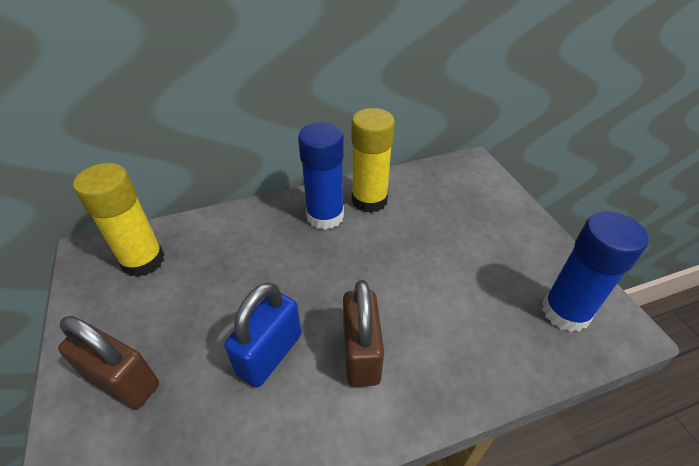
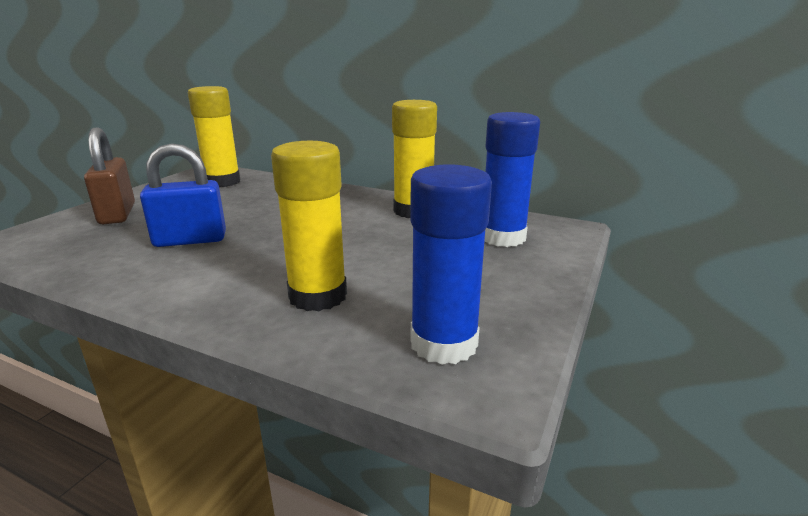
camera: 45 degrees right, 20 degrees down
(325, 216) = (361, 205): blue glue stick -> blue glue stick (502, 237)
(361, 353) = (233, 267): brown padlock -> none
(457, 331) = (318, 296): none -> yellow glue stick

